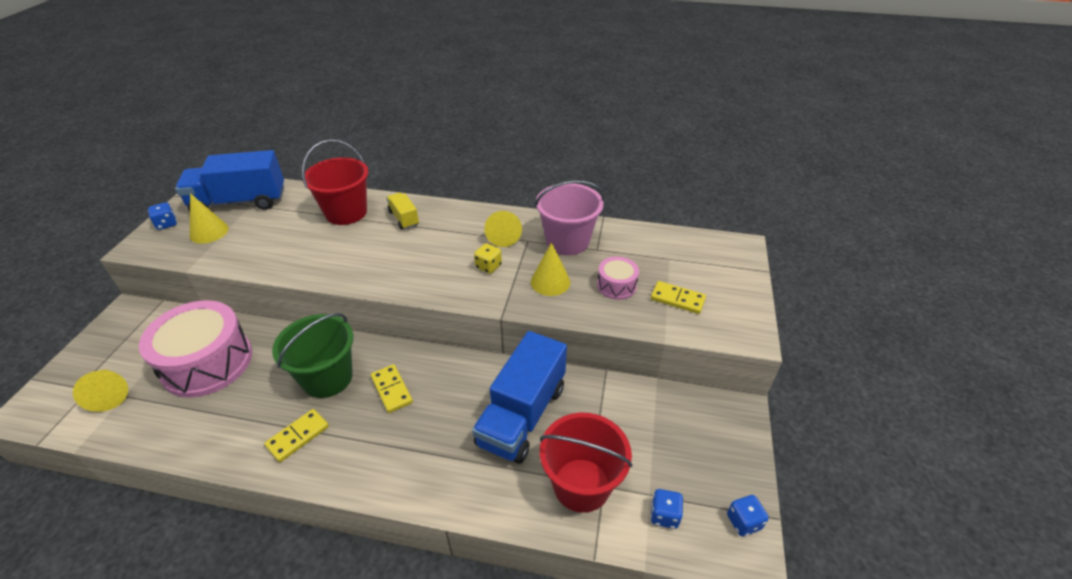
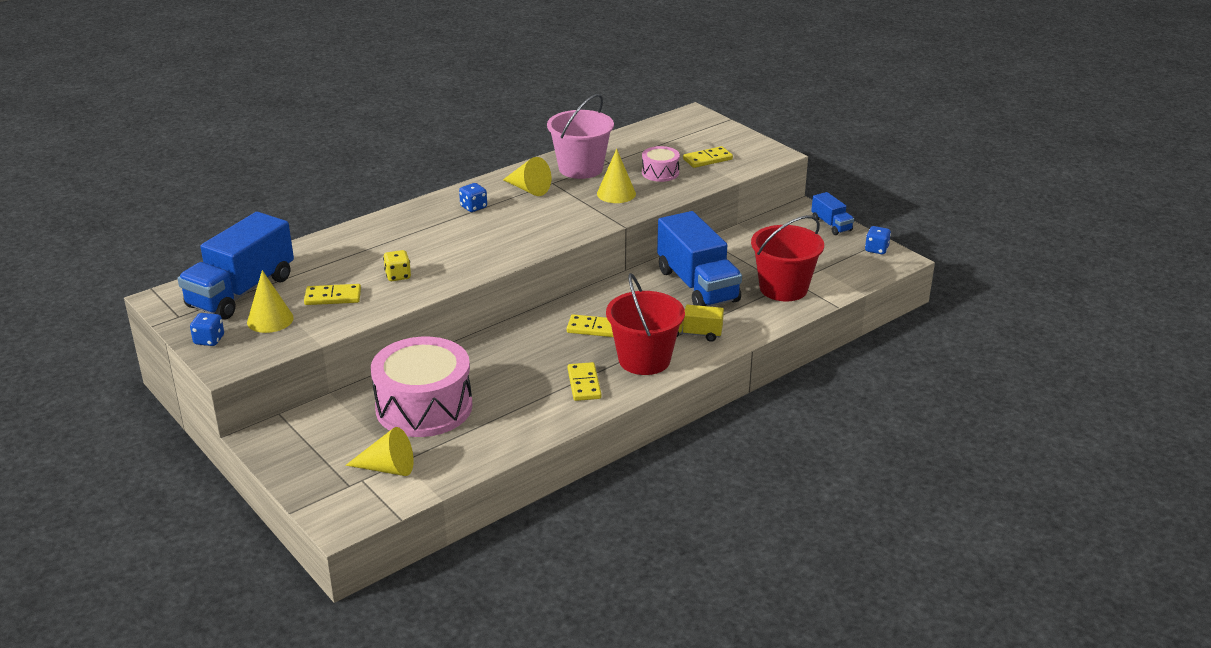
camera: 50 degrees left, 10 degrees down
(259, 239) = (333, 297): none -> yellow domino
(327, 378) = (536, 353): green bucket -> none
(346, 212) = (366, 244): red bucket -> red bucket (644, 360)
(404, 218) = (426, 221): yellow truck -> yellow truck (694, 334)
(488, 266) = (558, 209): yellow dice -> yellow dice (398, 276)
(664, 515) = (840, 271): blue dice -> blue dice (473, 207)
(741, 449) = (831, 225): none -> blue truck

